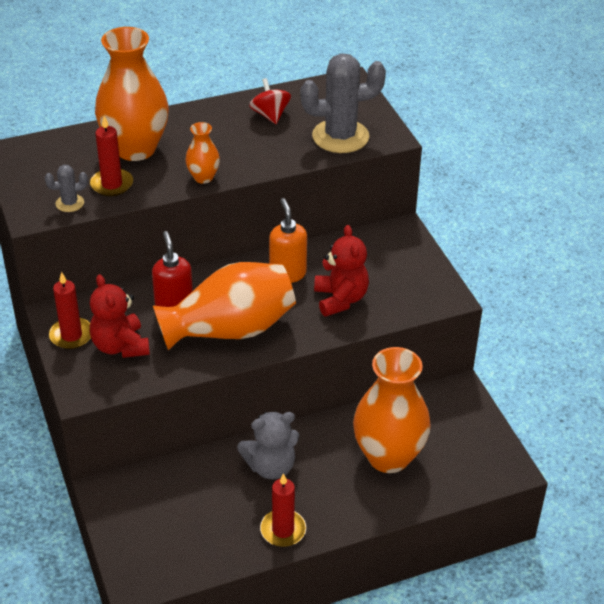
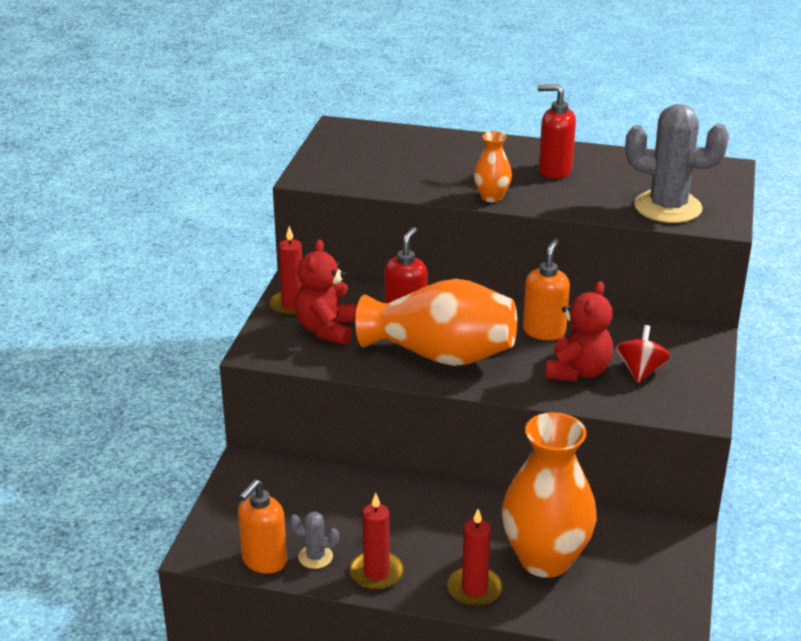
camera: 35 degrees right, 10 degrees down
(70, 203) = (348, 178): grey cactus -> grey cactus (315, 557)
(112, 184) = (401, 176): red candle -> red candle (474, 589)
(135, 149) = (451, 157): orange vase -> none
(191, 565) = (264, 561): none -> orange soap dispenser
(228, 132) = (554, 171): none -> red soap dispenser
(270, 115) = (611, 170): red spinning top -> red spinning top (640, 371)
(271, 466) = (416, 514): grey teddy bear -> none

